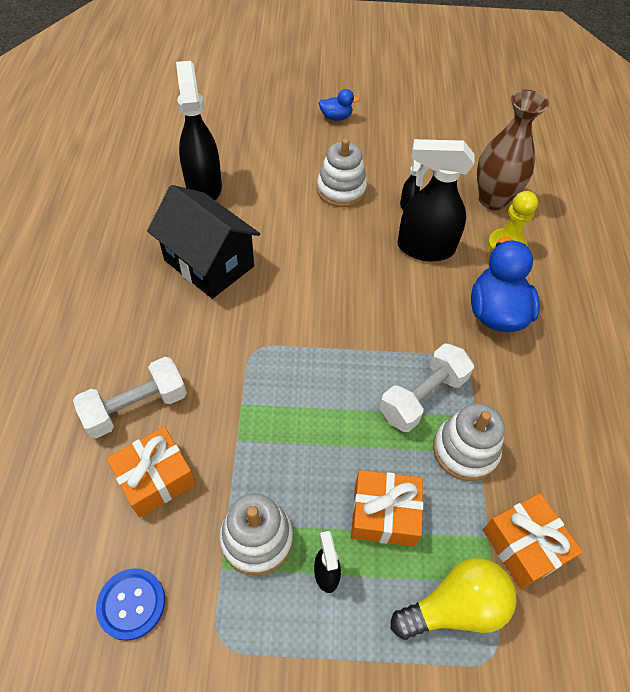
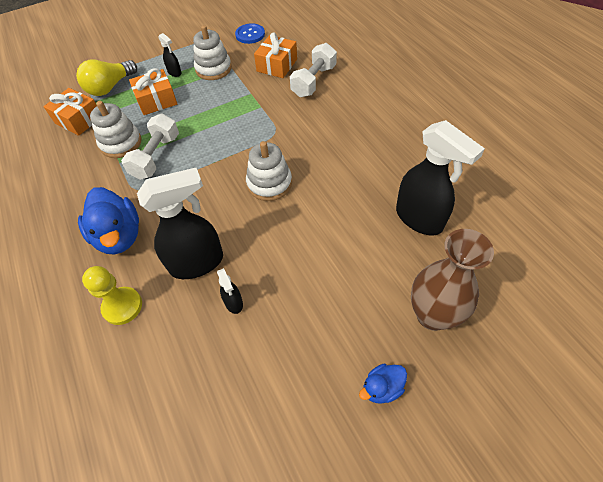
camera: 155 degrees right, 0 degrees up
(209, 263) = (351, 164): black house -> none
(341, 190) = (305, 283): white stacking toy -> white stacking toy (269, 183)
(493, 200) = (148, 361): brown vase -> brown vase (432, 315)

